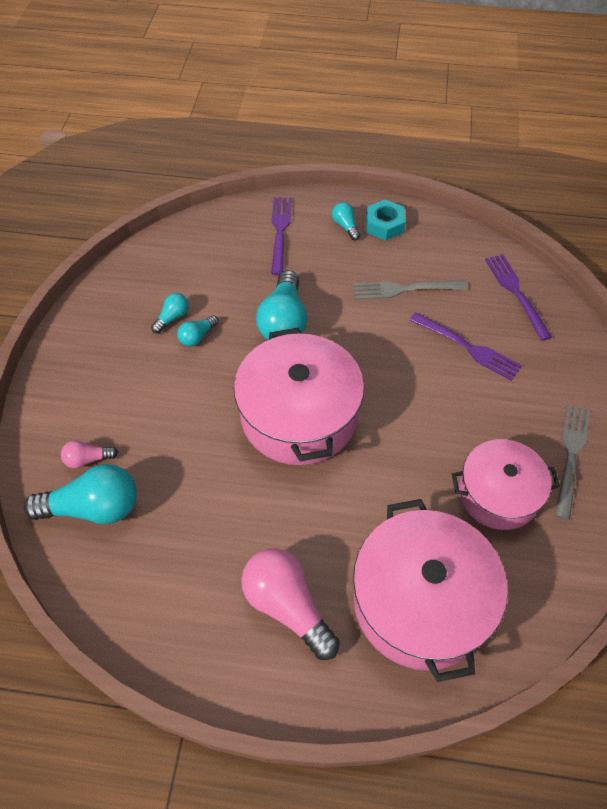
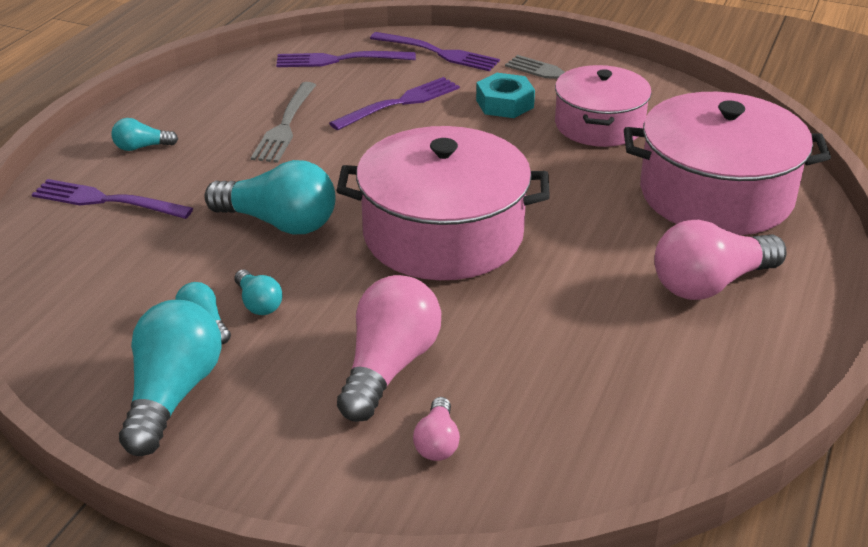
camera: 75 degrees left, 20 degrees down
(93, 508) = (527, 443): turquoise light bulb -> turquoise light bulb (173, 395)
(151, 418) = (389, 367): none -> pink light bulb
(384, 225) = (165, 119): turquoise nut -> turquoise nut (505, 104)
(564, 353) = (438, 53): none -> purple fork

